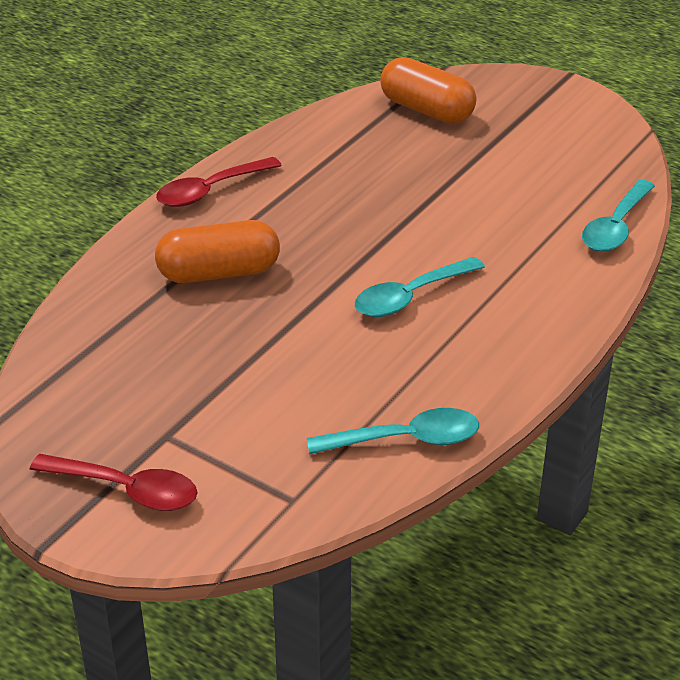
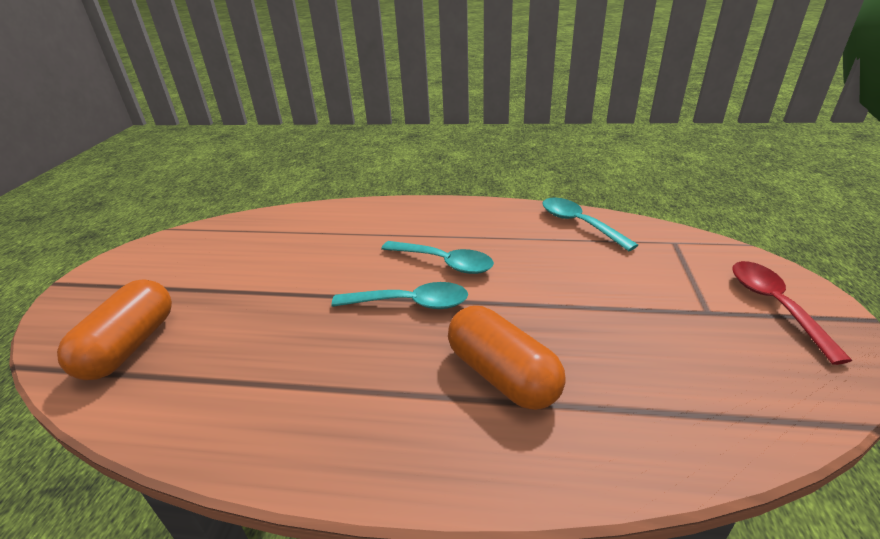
camera: 115 degrees left, 5 degrees down
(210, 191) = (359, 458): red spoon -> none
(616, 227) = (307, 214): turquoise spoon -> turquoise spoon (410, 303)

